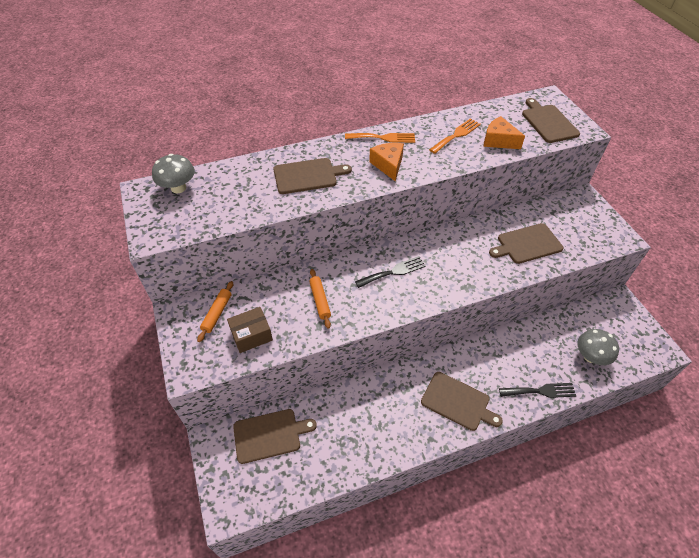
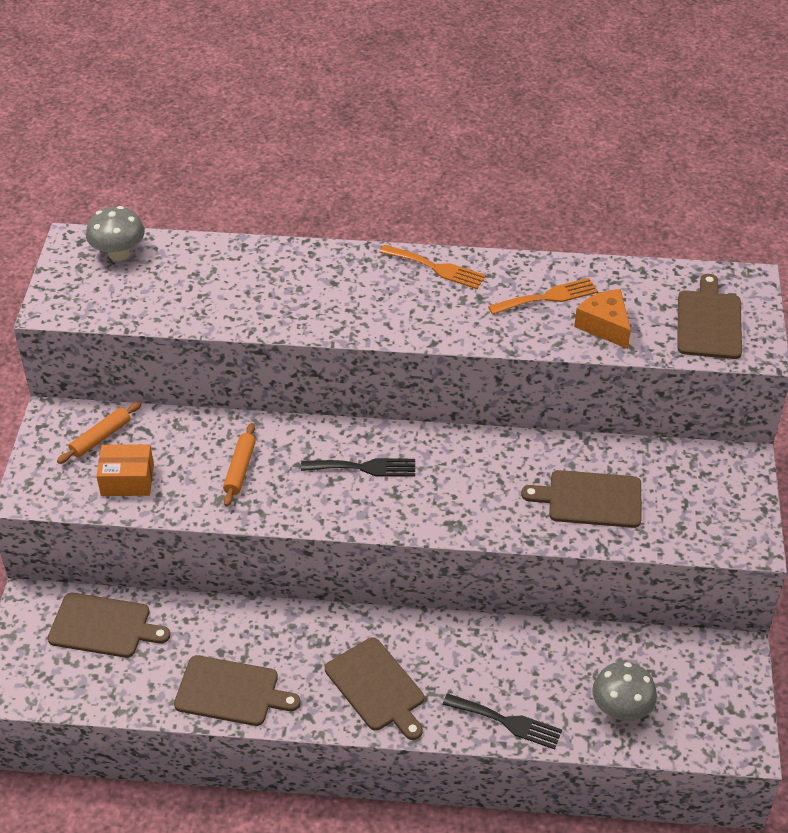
camera: 25 degrees right, 5 degrees down
(251, 335) = (127, 480): brown box -> orange box
(308, 176) = (293, 290): brown cutting board -> brown cutting board (231, 691)
(388, 165) = (413, 310): orange cheese -> none

